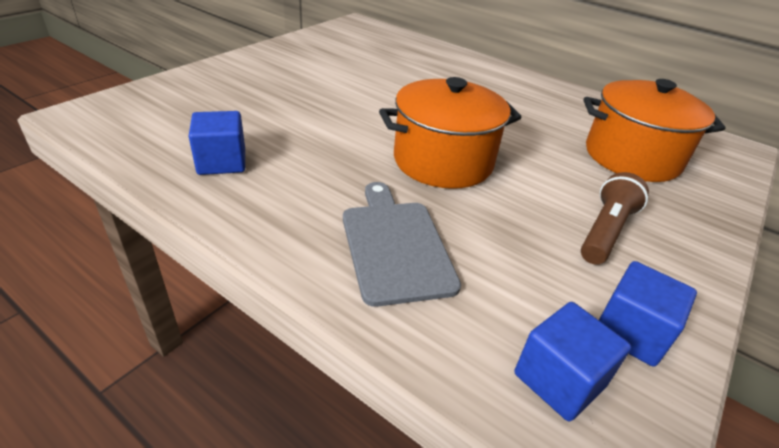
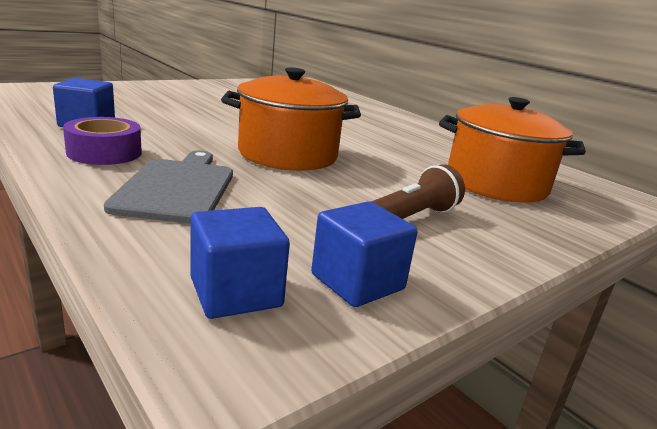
camera: 15 degrees right, 15 degrees down
(283, 208) = (104, 152): none -> purple tape

